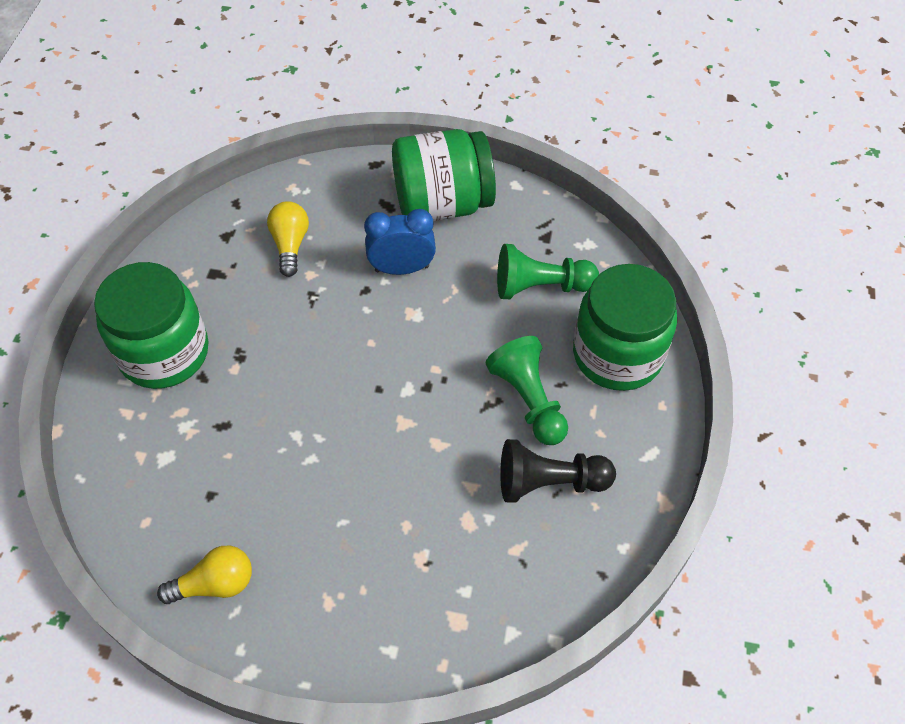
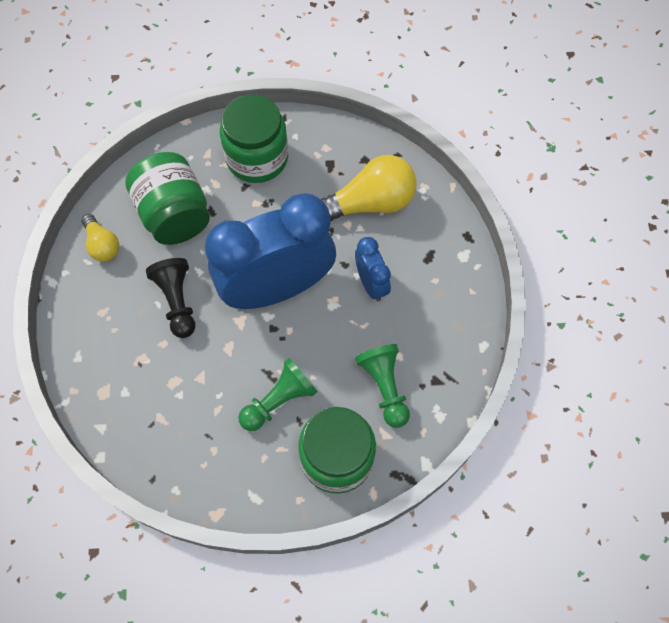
camera: 75 degrees right, 10 degrees up
(290, 245) = (369, 203): yellow light bulb -> yellow light bulb, size x1.81
(371, 370) = (277, 288): none -> blue clock
(442, 204) = (443, 295): green jar -> green jar (174, 214)
(549, 482) = (215, 429): black pawn -> black pawn (177, 301)

